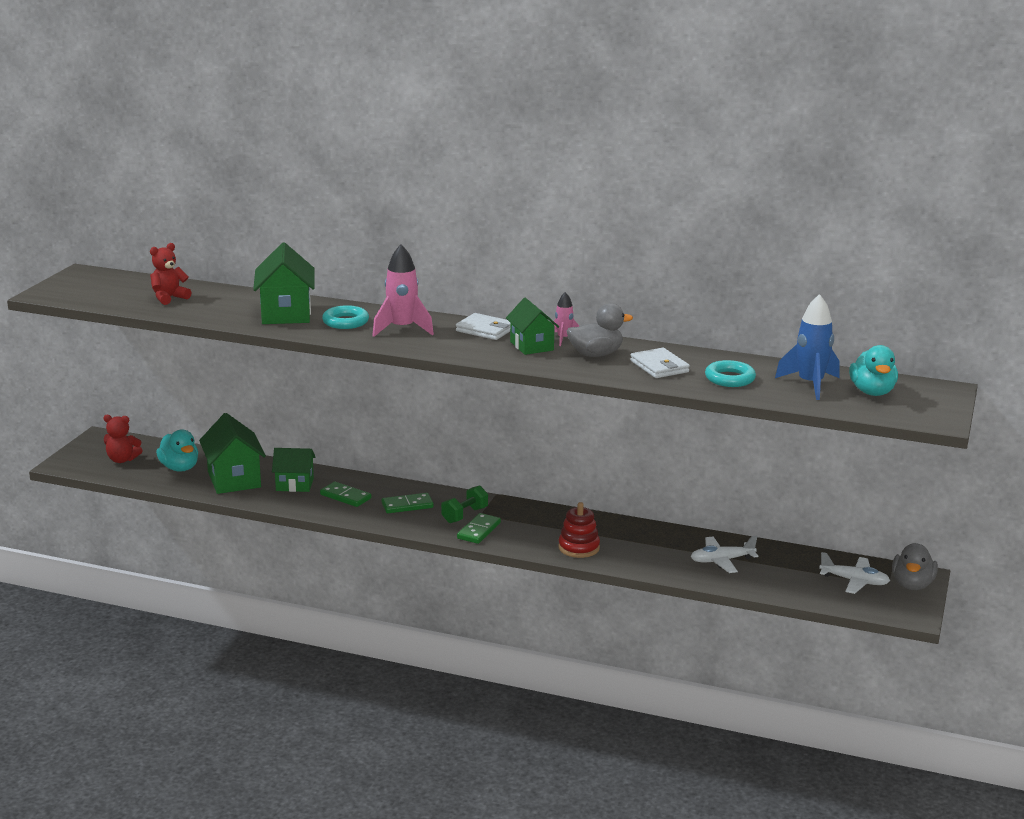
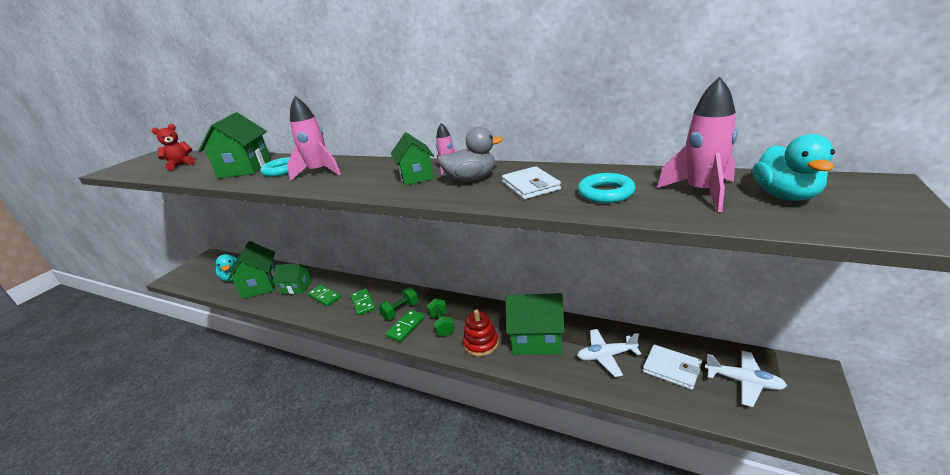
camera: 10 degrees right, 5 degrees up
(122, 460) = (205, 273): red teddy bear -> none
(407, 505) = (363, 303): green domino -> green domino turned 75 degrees clockwise
(485, 330) = (386, 166): white wallet -> white wallet (671, 369)
(525, 530) = (442, 325): none -> green dumbbell
(644, 546) = (536, 340): none -> green house
(810, 385) = (702, 192): blue rocket -> pink rocket
(912, 585) = (808, 386): grey duck -> none

